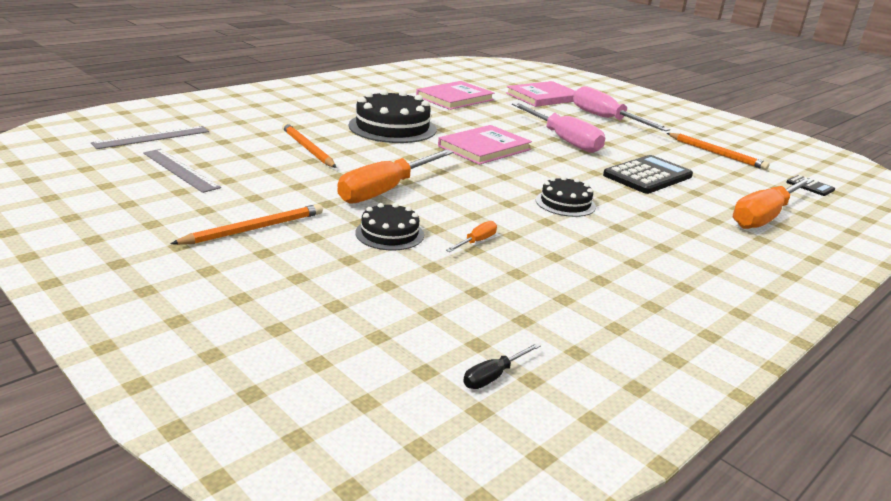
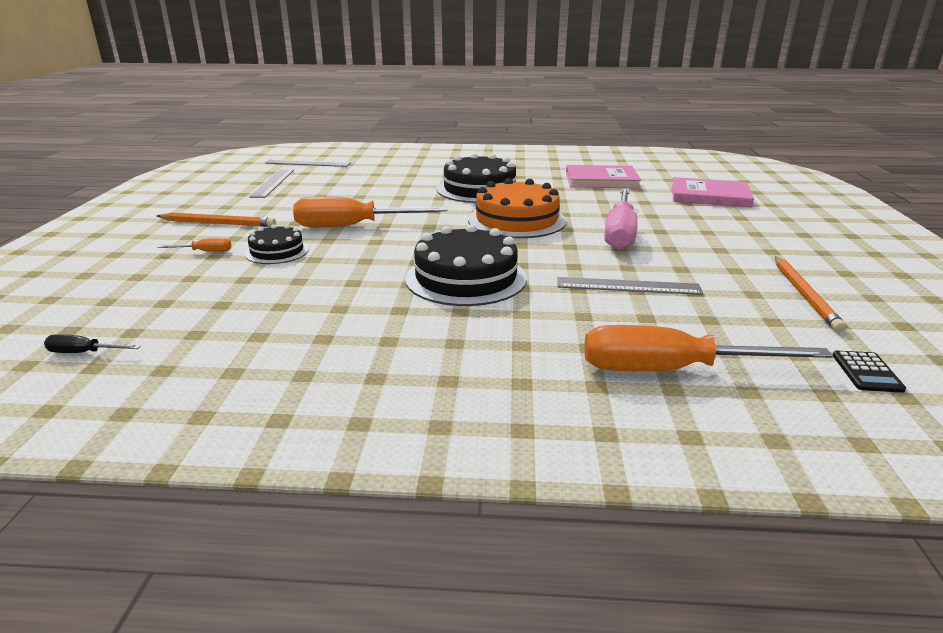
camera: 50 degrees right, 0 degrees up
(307, 148) = (377, 189): orange pencil -> none
(476, 242) = (314, 277): orange screwdriver -> orange screwdriver (205, 252)
(484, 148) = (516, 220): pink book -> orange cake
(565, 203) = (466, 278): black cake -> black cake, size x1.78
(606, 119) = (735, 228): pink screwdriver -> none
(647, 176) = (628, 286): black calculator -> grey ruler

